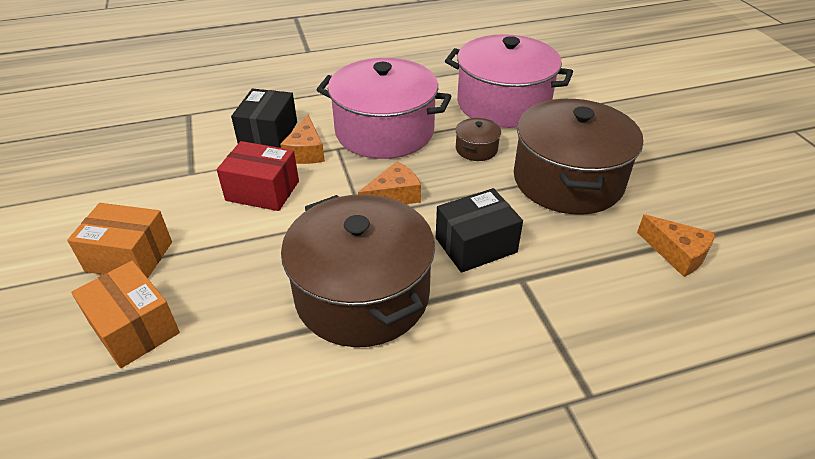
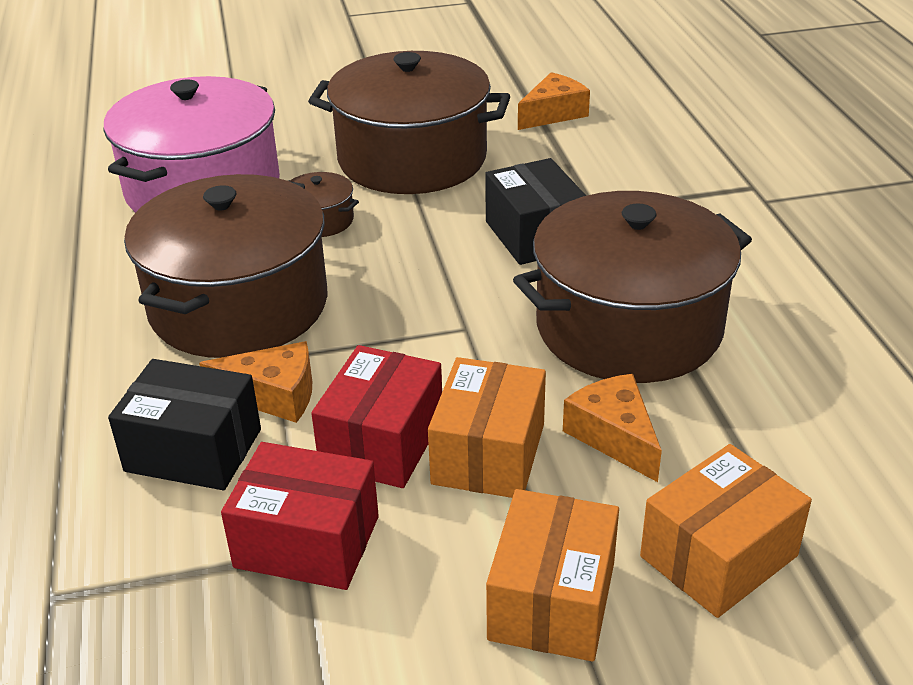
camera: 85 degrees left, 5 degrees down
(197, 174) = (307, 541): none -> red box
(245, 230) = (489, 454): none -> orange box
(384, 131) = (239, 305): pink pot -> brown pot
(394, 196) = (422, 298): orange cheese -> orange cheese (614, 436)

